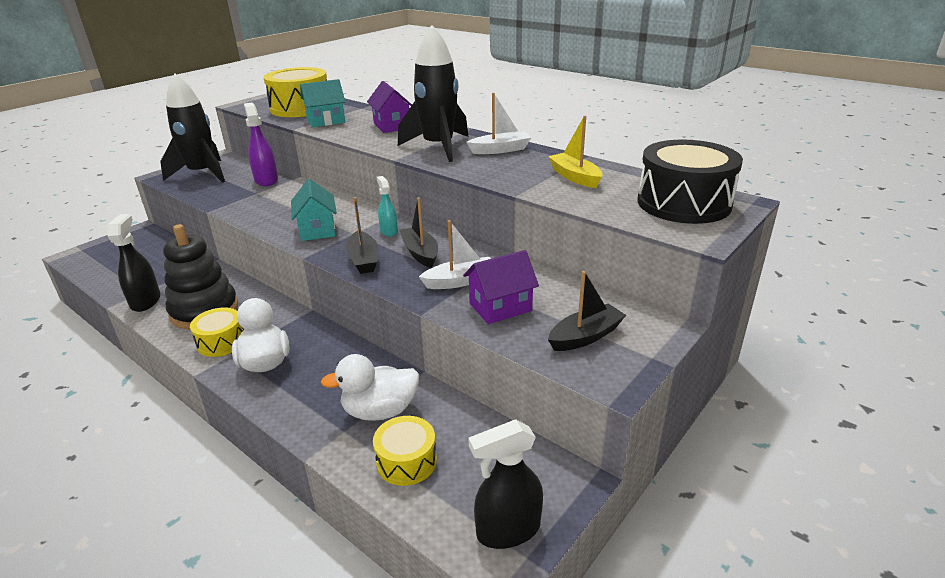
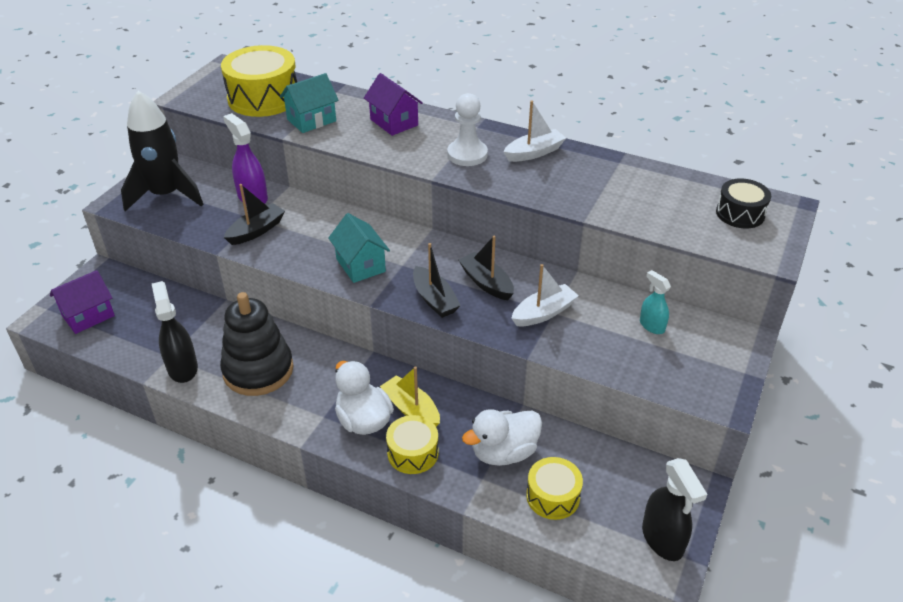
camera: 15 degrees left, 10 degrees up
(221, 342) = (303, 404): yellow drum -> yellow drum (413, 453)
(389, 231) = (437, 257): turquoise spray bottle -> turquoise spray bottle (651, 325)
(438, 147) = (467, 154): black rocket -> white pawn
(500, 307) = (595, 338): purple house -> purple house (88, 316)
(508, 530) = (663, 539): black spray bottle -> black spray bottle turned 75 degrees counterclockwise
(575, 177) = (627, 188): yellow boat -> yellow boat (411, 409)
(585, 336) = (683, 359): black boat -> black boat (256, 231)
(683, 203) = (740, 213): black drum -> black drum, size x0.56

